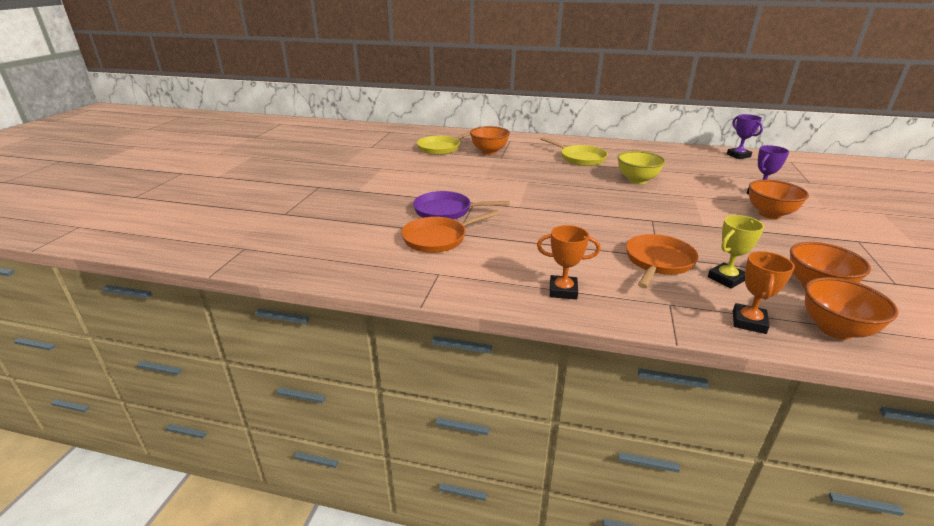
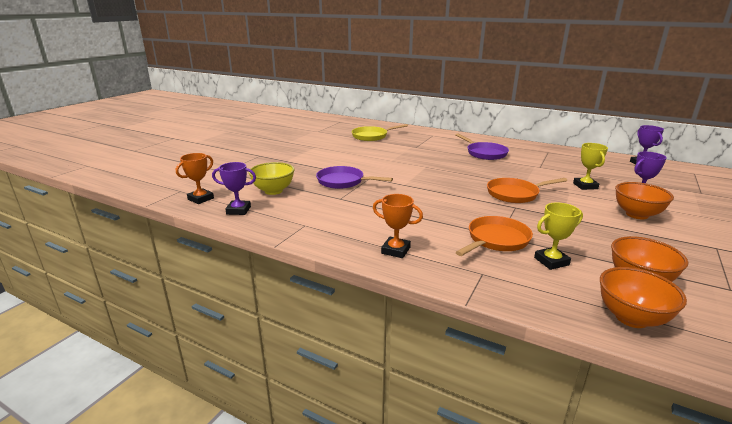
camera: 15 degrees right, 5 degrees down
(342, 265) = (238, 210): none -> purple trophy
(438, 238) = (323, 200): orange pan -> orange pan (515, 194)
(489, 152) = (409, 142): orange bowl -> none
(580, 158) = (484, 153): yellow pan -> purple pan
(637, 180) = (524, 175): yellow bowl -> yellow bowl (273, 191)
(703, 187) = (585, 186): none -> yellow trophy
(748, 322) = (547, 298): orange trophy -> orange trophy (201, 199)

